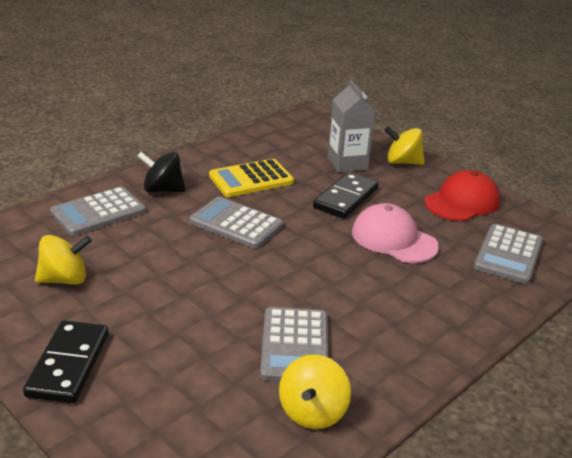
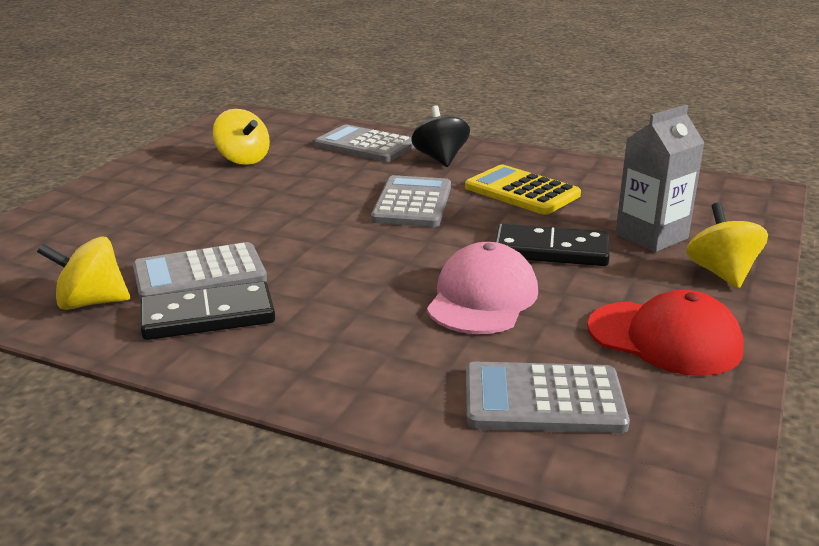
camera: 70 degrees right, 5 degrees down
(69, 364) = (123, 188): black domino -> black domino (208, 317)

